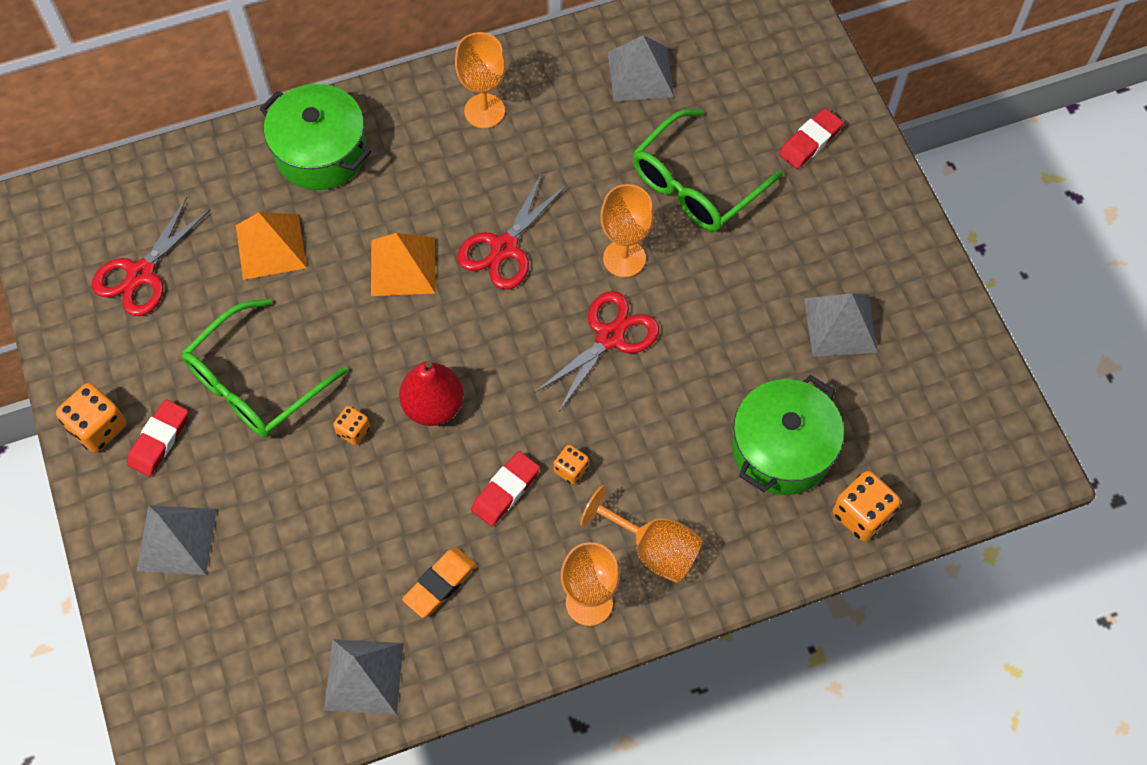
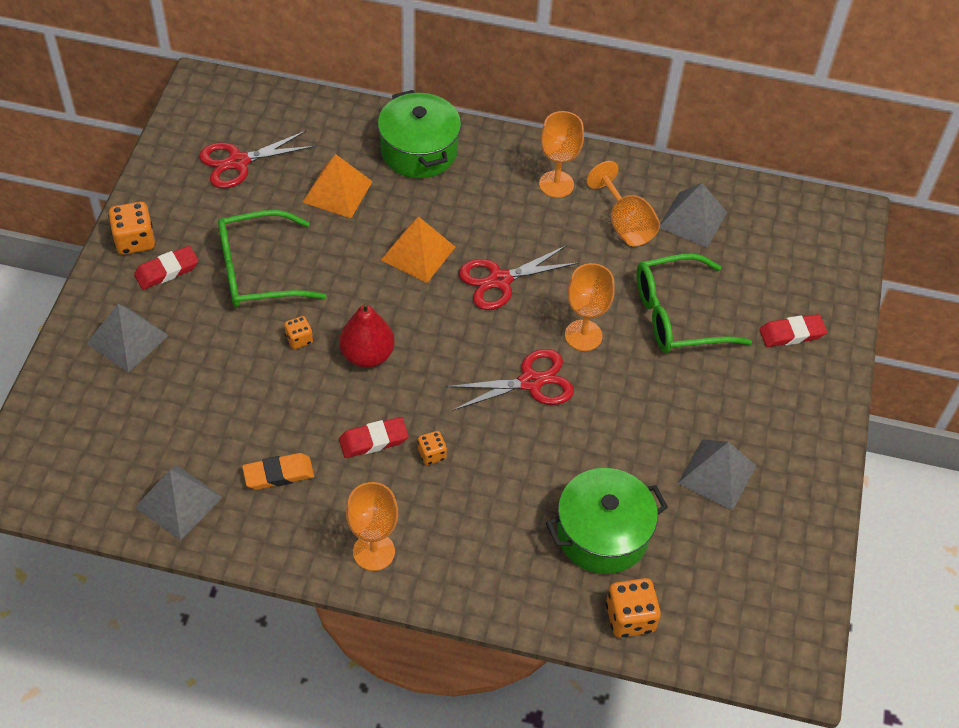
camera: 30 degrees right, 10 degrees down
(653, 549) = (450, 544): orange goblet -> orange goblet (625, 224)

